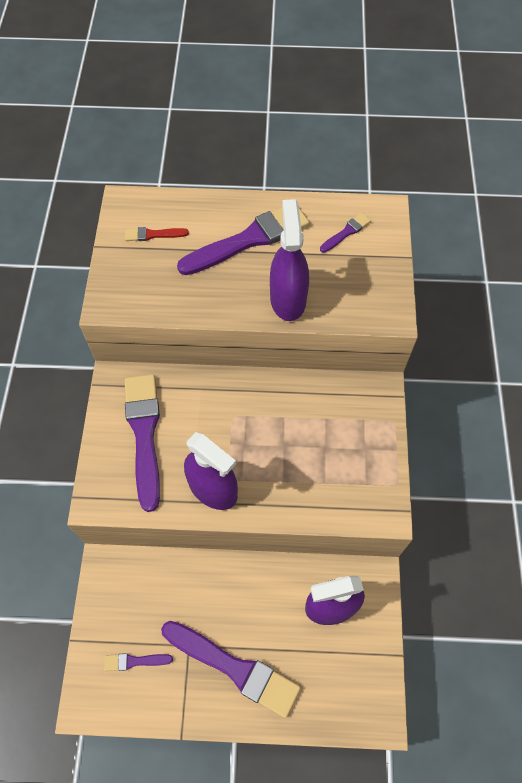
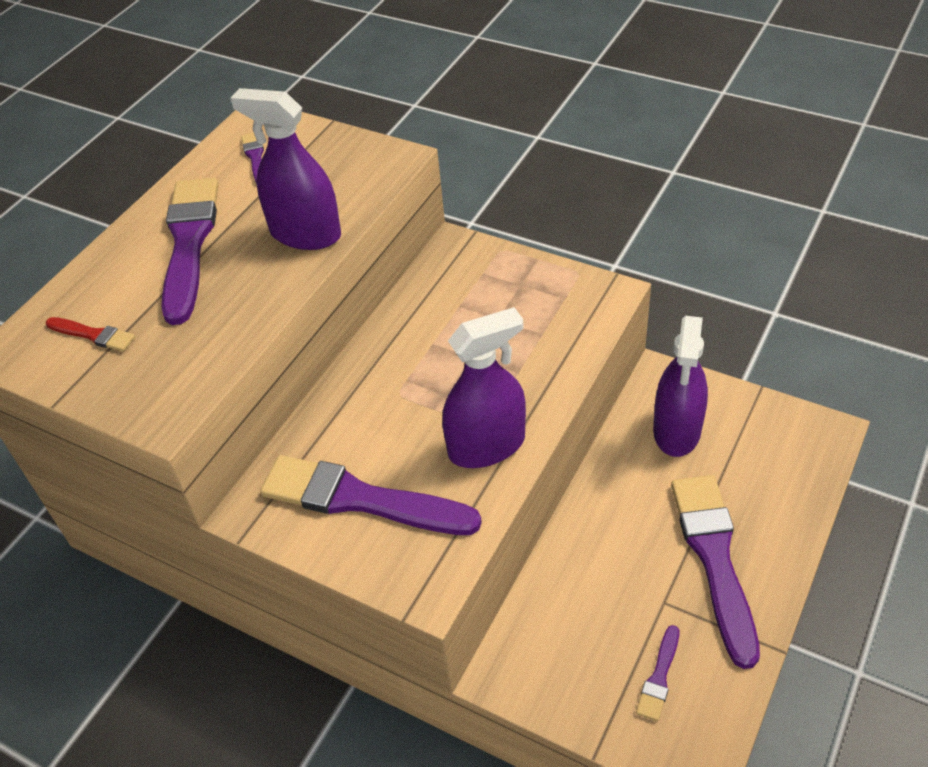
camera: 60 degrees left, 15 degrees down
(153, 234) = (93, 335): red brush -> red brush turned 90 degrees counterclockwise
(234, 668) = (714, 558): purple brush -> purple brush turned 60 degrees counterclockwise

